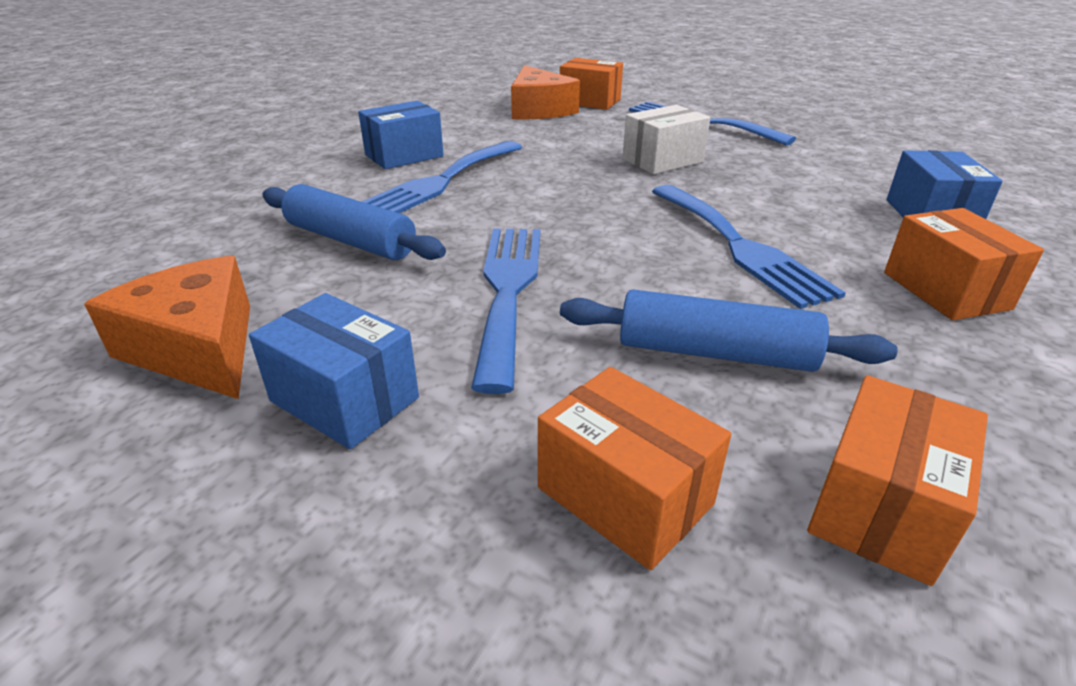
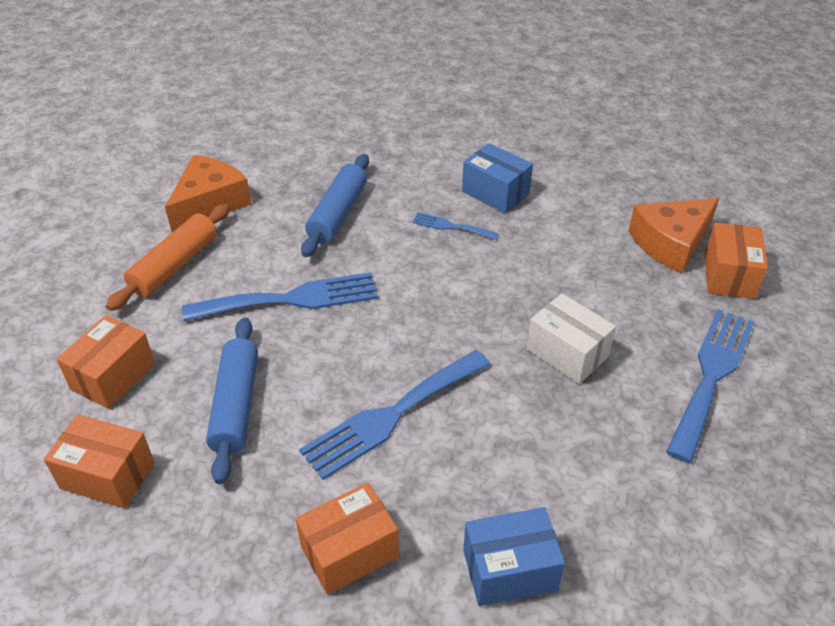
camera: 75 degrees right, 10 degrees up
(344, 399) = (174, 265): blue box -> orange rolling pin
(441, 182) = (450, 226): blue fork -> blue fork, size x0.50

